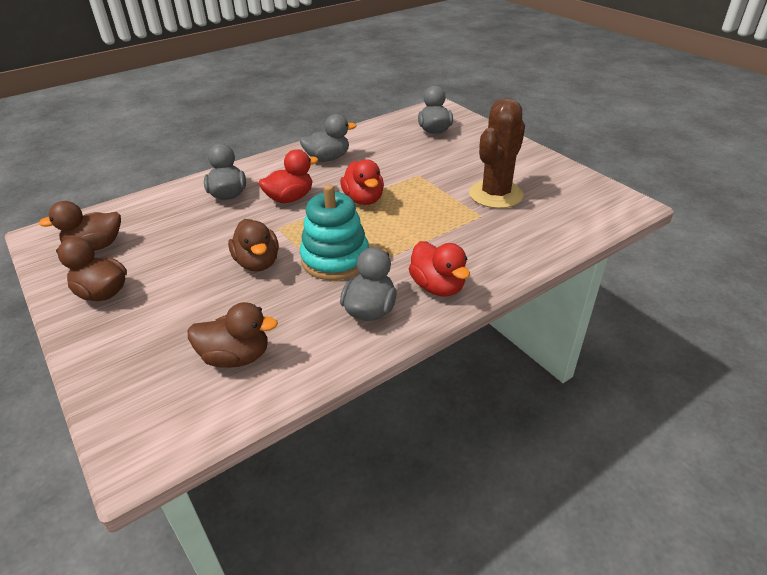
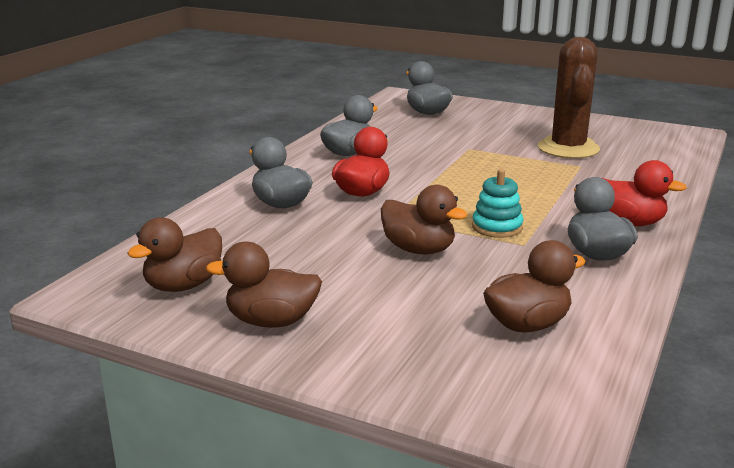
camera: 30 degrees left, 15 degrees down
(335, 259) = (497, 227): turquoise stacking toy -> turquoise stacking toy, size x0.59
(363, 199) = (446, 177): red duck -> none

